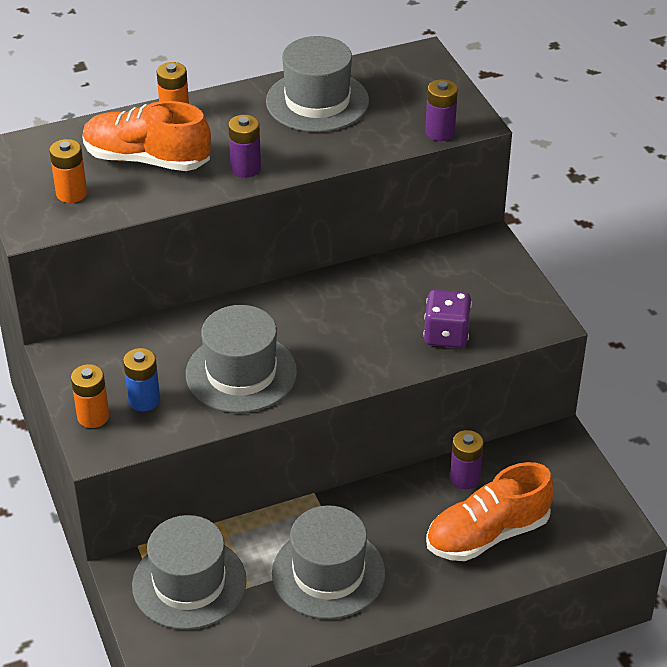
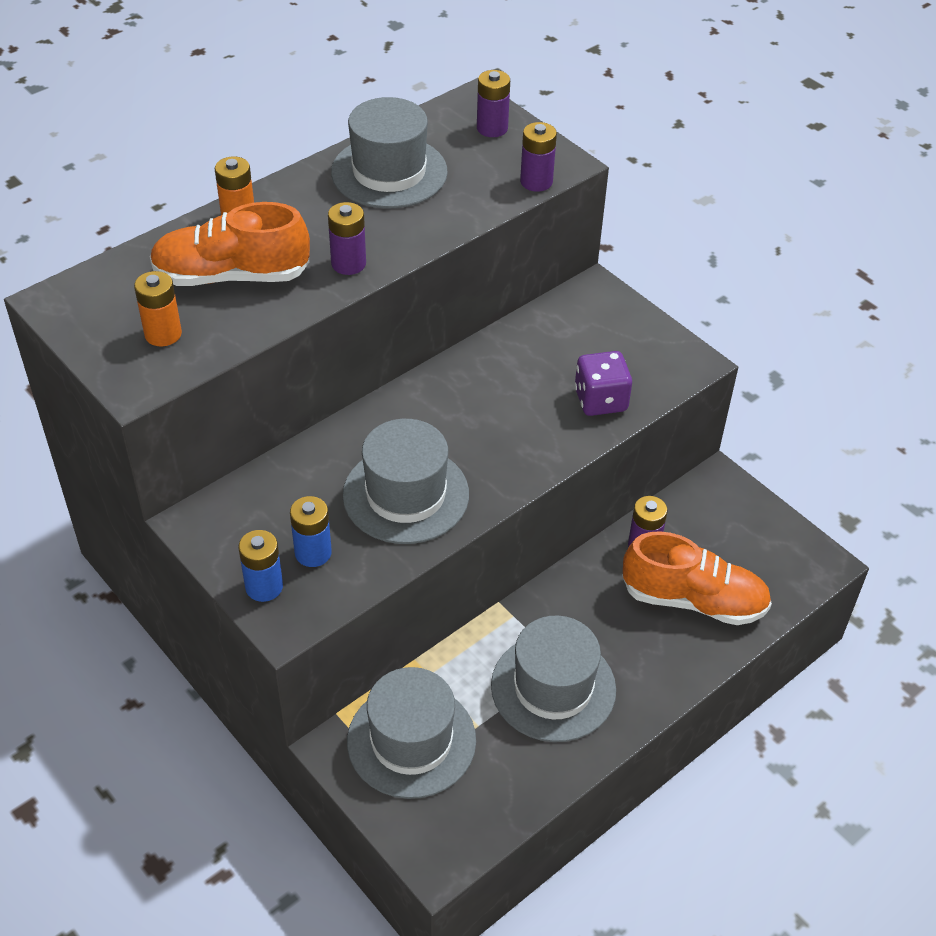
camera: 20 degrees left, 5 degrees up
(93, 416) = (264, 587): orange battery -> blue battery
(425, 81) = (492, 128): none -> purple battery
(487, 534) = (693, 600): orange shoe -> orange shoe turned 120 degrees counterclockwise

